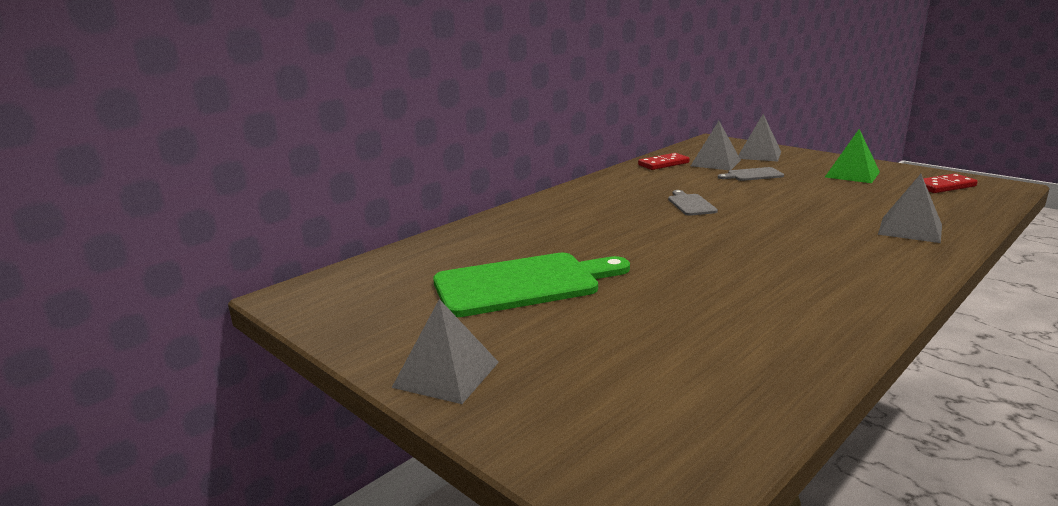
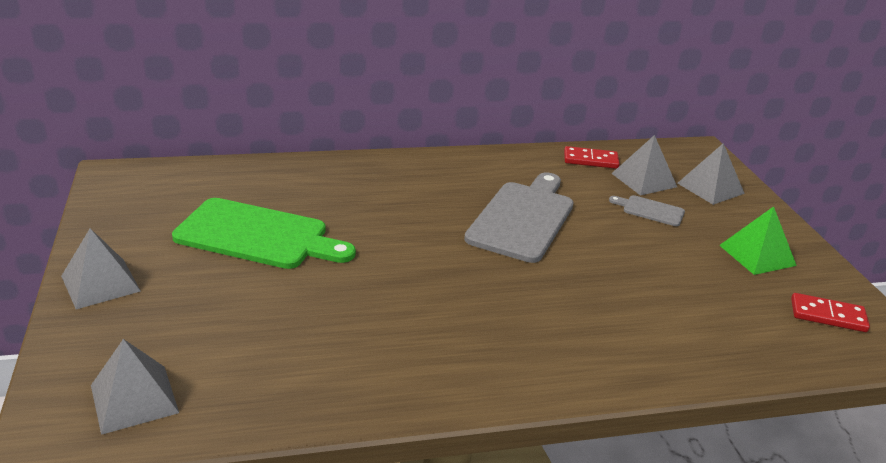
camera: 30 degrees right, 10 degrees up
(690, 204) = (523, 218): grey cutting board -> grey cutting board, size x2.16
(910, 229) = (668, 343): grey pyramid -> grey pyramid (134, 399)

